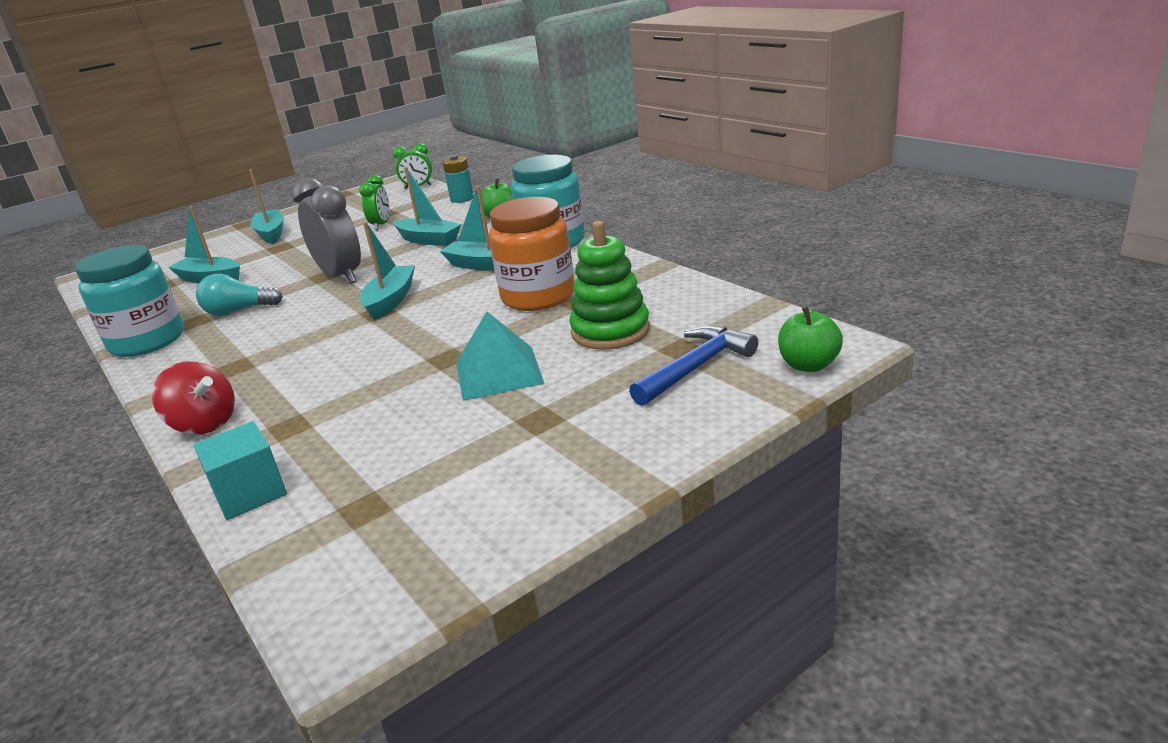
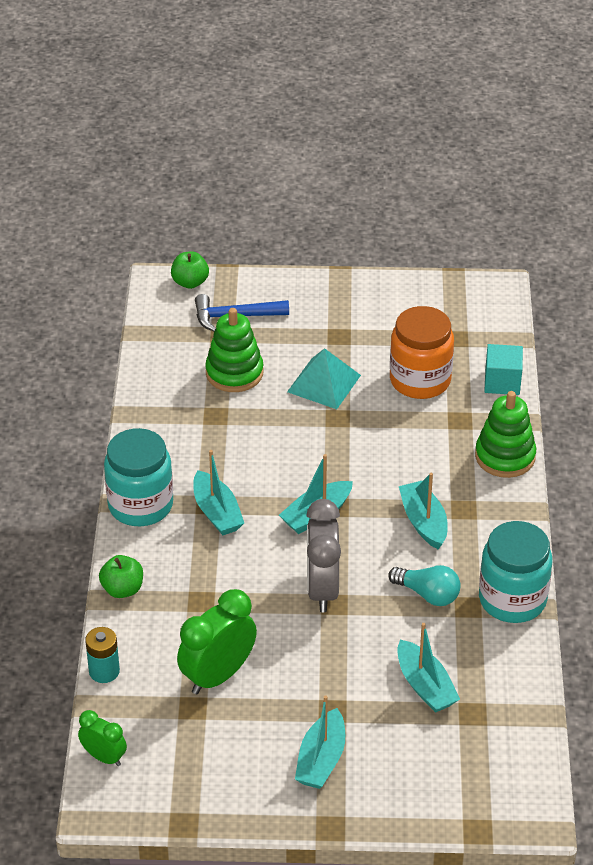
camera: 145 degrees left, 15 degrees up
(204, 424) = (505, 456): red spinning top -> green stacking toy
(381, 225) = (218, 675): green clock -> green clock, size x1.77
(429, 240) = (211, 598): turquoise boat -> turquoise boat (423, 522)
(538, 296) = (229, 439): orange jar -> orange jar (420, 380)

